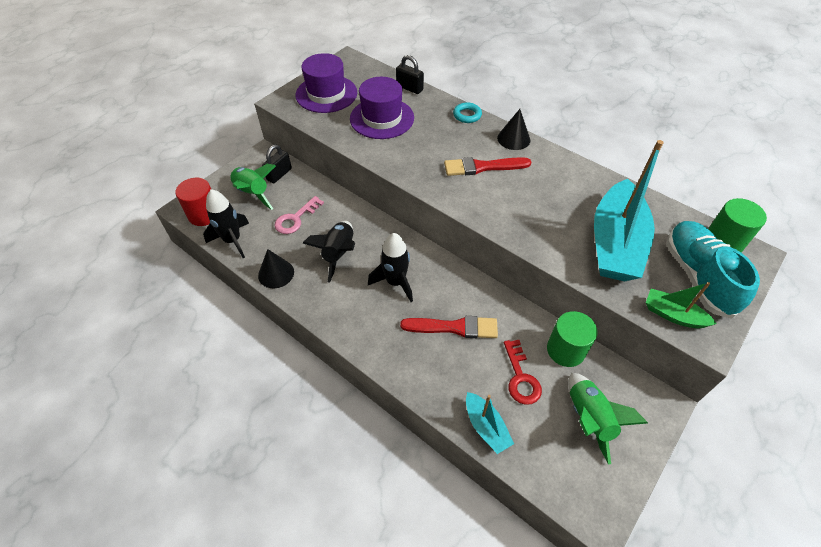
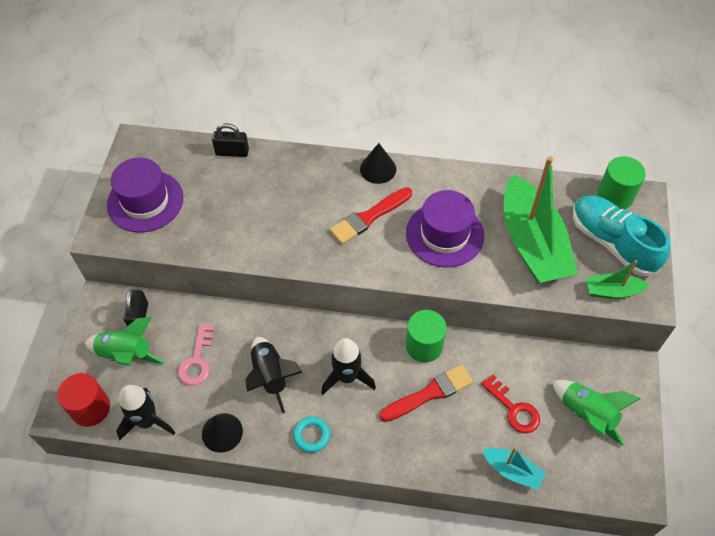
camera: 30 degrees left, 5 degrees up
(382, 118) = (229, 205): purple hat -> purple hat (444, 234)
(467, 115) = (315, 160): turquoise ring -> turquoise ring (312, 435)
(565, 350) = (535, 361): green cylinder -> green cylinder (424, 345)
(615, 243) = (532, 243): turquoise boat -> green boat

